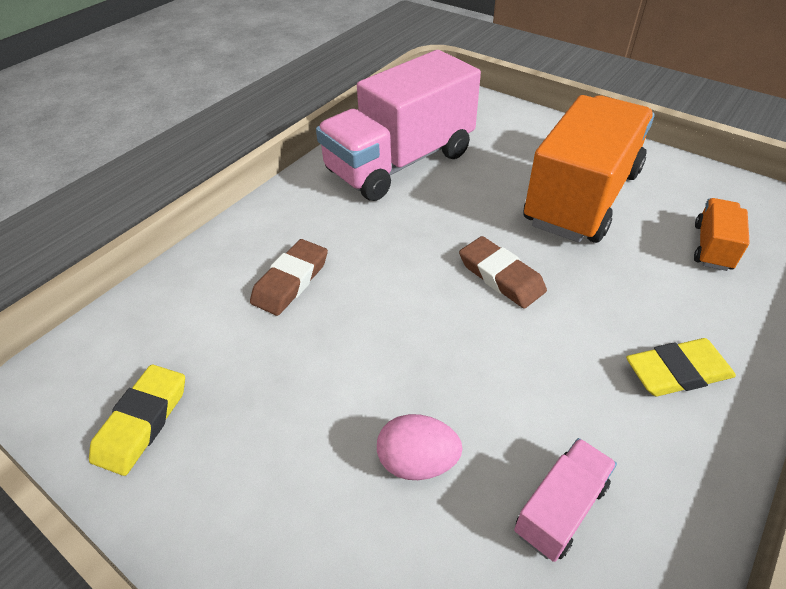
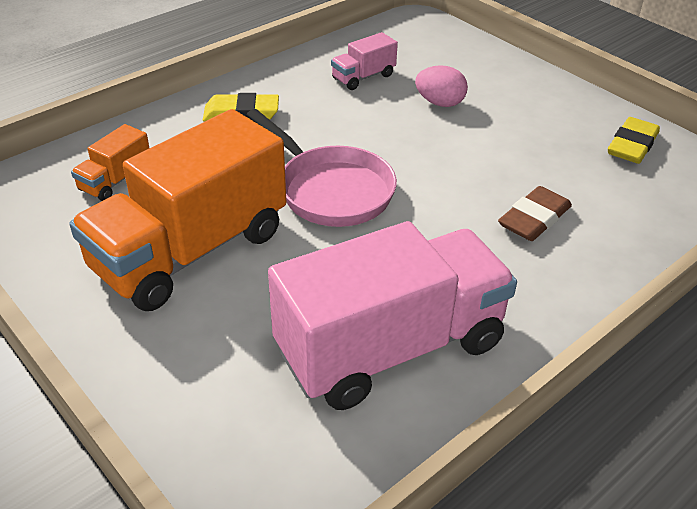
camera: 170 degrees left, 5 degrees down
(501, 276) = (330, 190): brown eraser -> pink pan

